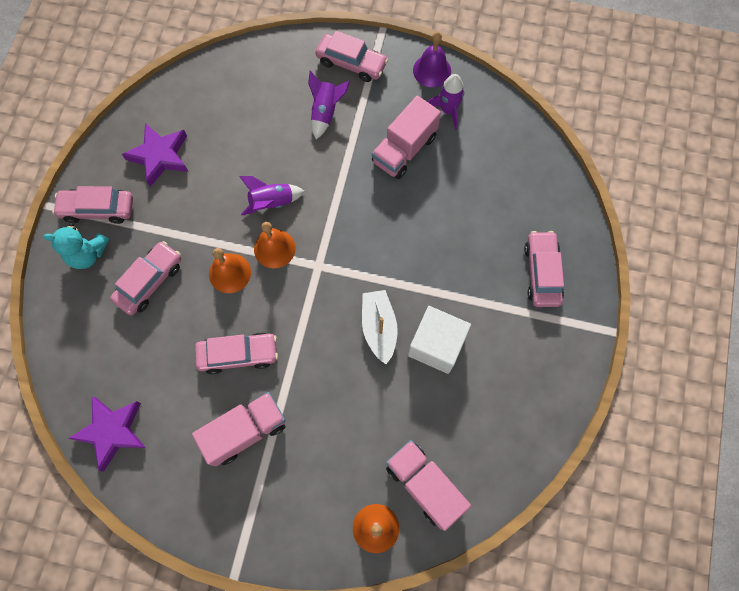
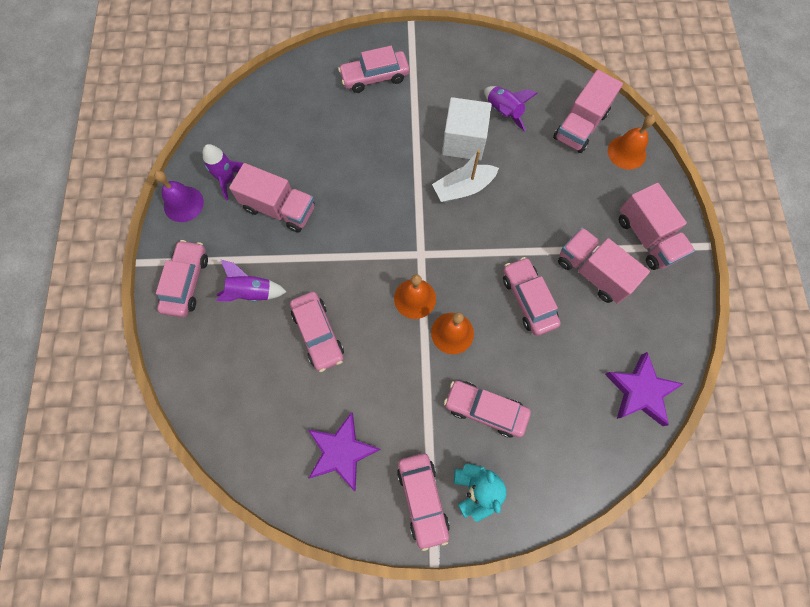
camera: 105 degrees left, 0 degrees up
(265, 507) = (647, 237): none -> pink truck
(268, 158) = (318, 334): none -> pink car
(271, 202) = (367, 315): purple rocket -> purple rocket (503, 112)

